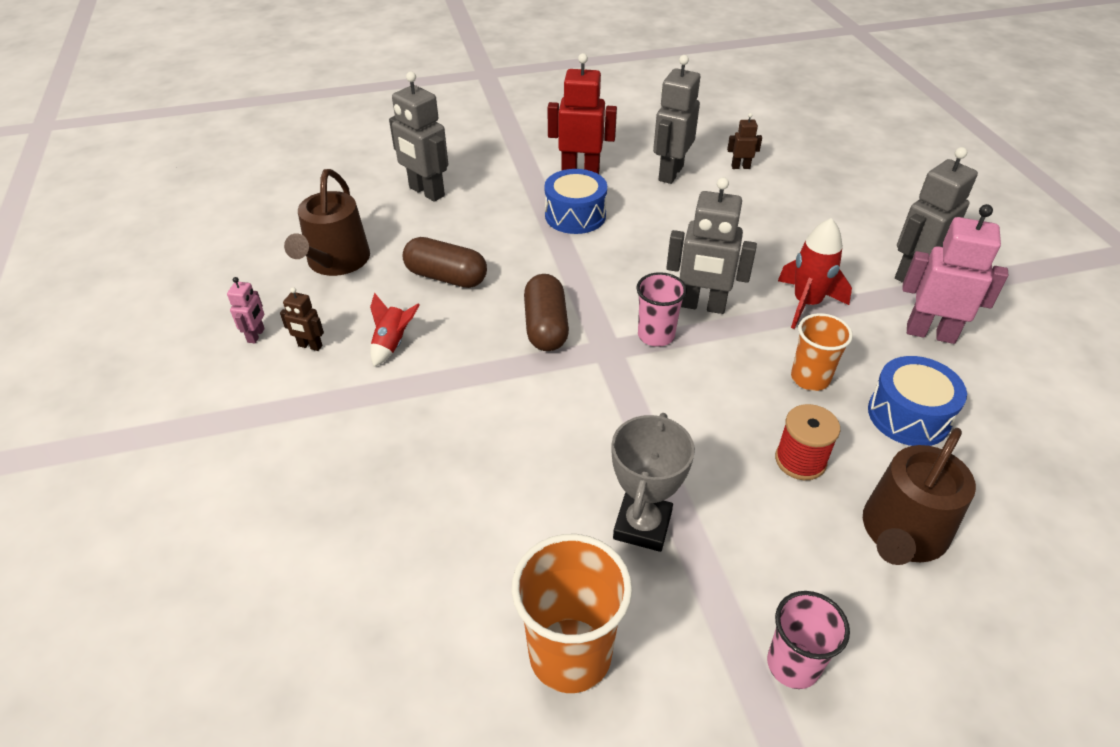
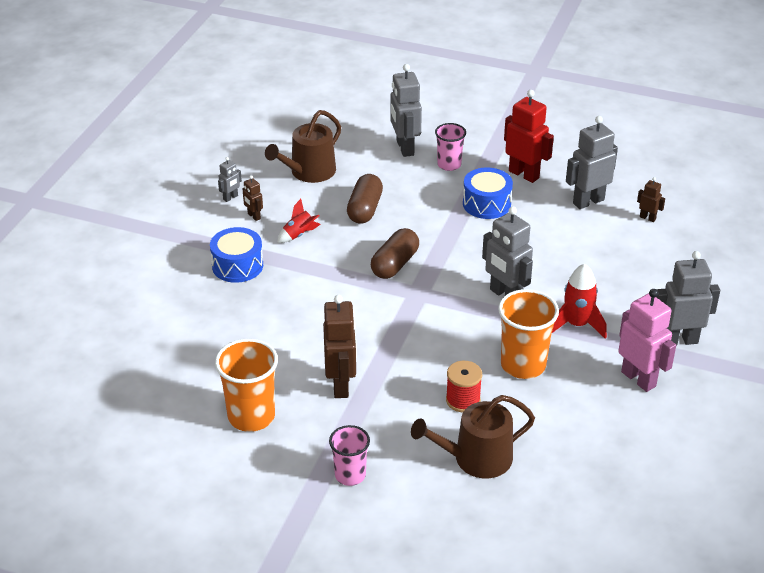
camera: 35 degrees right, 5 degrees down
(256, 335) = (230, 198): pink robot -> grey robot
(446, 277) = (365, 209): brown capsule -> brown capsule turned 45 degrees clockwise
(642, 525) = (341, 385): grey trophy -> brown robot
(656, 335) = (456, 299): pink cup -> pink cup (449, 165)
(810, 378) = (523, 365): orange cup -> orange cup, size x1.59
(908, 415) = (559, 412): blue drum -> blue drum (237, 266)

